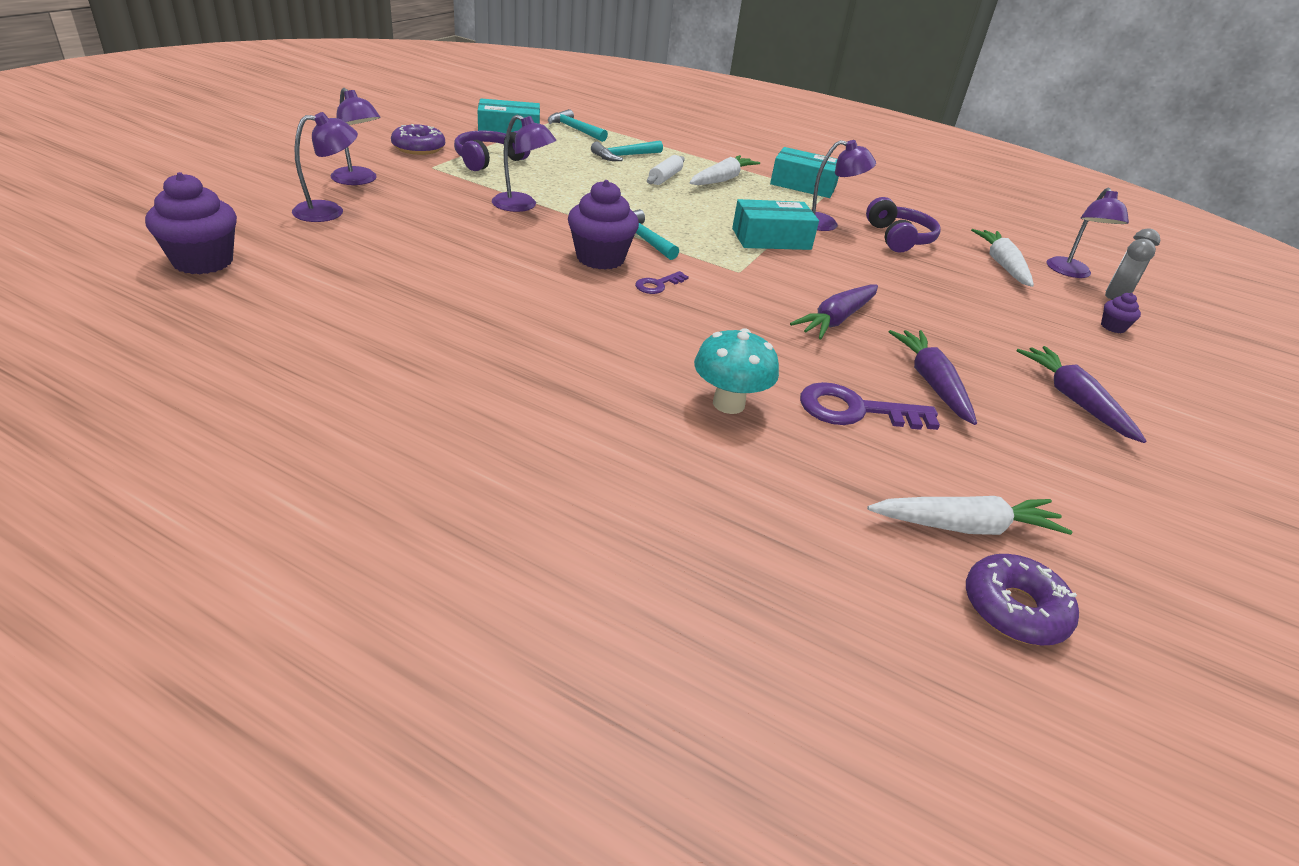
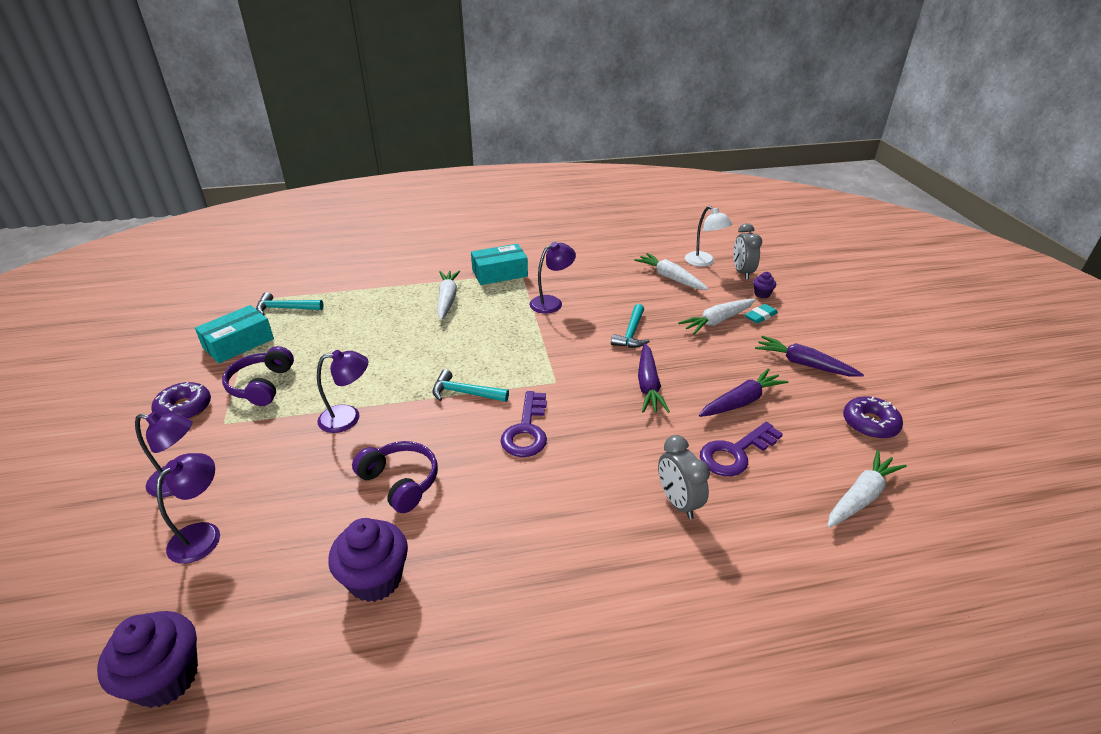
camera: 35 degrees left, 0 degrees up
(600, 258) = (464, 432): purple cupcake -> purple cupcake (375, 579)
(624, 156) = (356, 316): turquoise hammer -> turquoise hammer (631, 333)
(657, 285) = (526, 431): purple key -> purple key, size x1.85
(665, 177) = (410, 321): white rolling pin -> none
(728, 404) = (678, 502): turquoise mushroom -> grey clock
(771, 239) = (539, 338): turquoise box -> none
(898, 238) = (601, 289): purple headphones -> purple headphones (400, 482)
(931, 383) = (741, 401): purple carrot -> purple carrot turned 105 degrees clockwise
(1008, 318) = (717, 321): none -> white carrot
(1014, 609) = (930, 534): purple donut -> purple donut (870, 424)
(1071, 273) = (704, 262): purple lamp -> white lamp
(1078, 341) = (760, 316): none -> turquoise eraser

